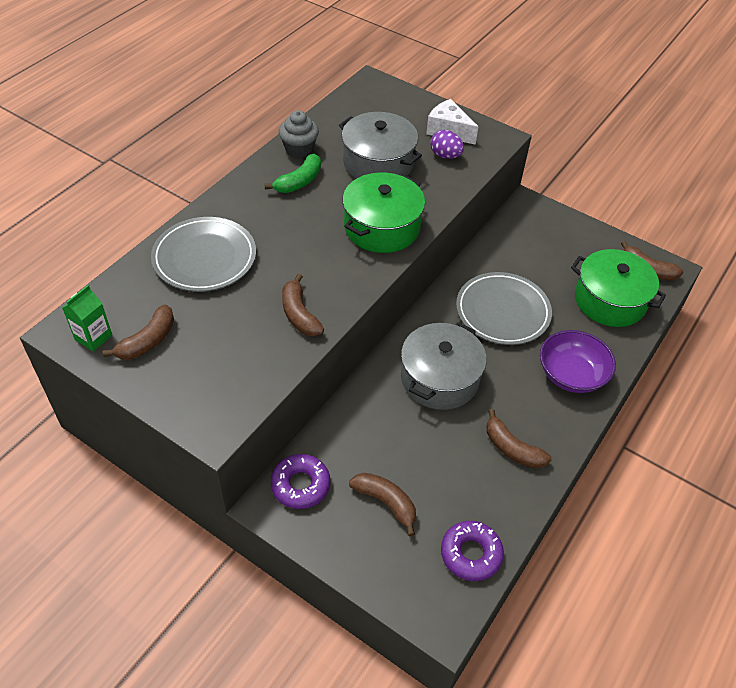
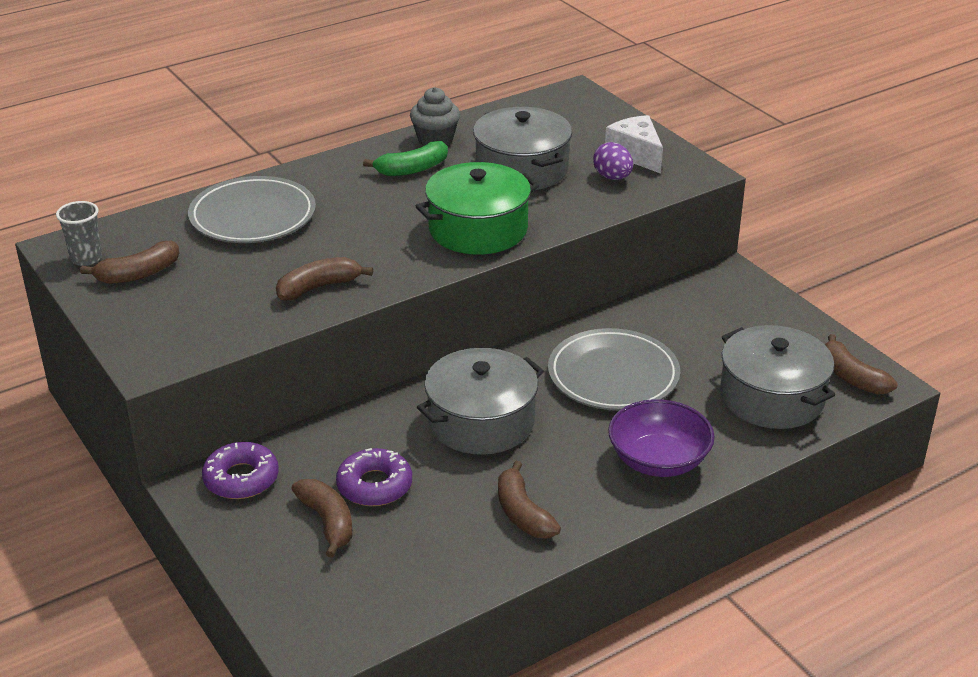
camera: 25 degrees right, 15 degrees down
(93, 337) = (86, 258): green carton -> grey cup
(299, 314) = (319, 287): brown banana -> brown banana turned 60 degrees clockwise
(471, 554) = (393, 599): purple donut -> purple donut (374, 485)
(610, 300) = (771, 397): green pot -> grey pot

